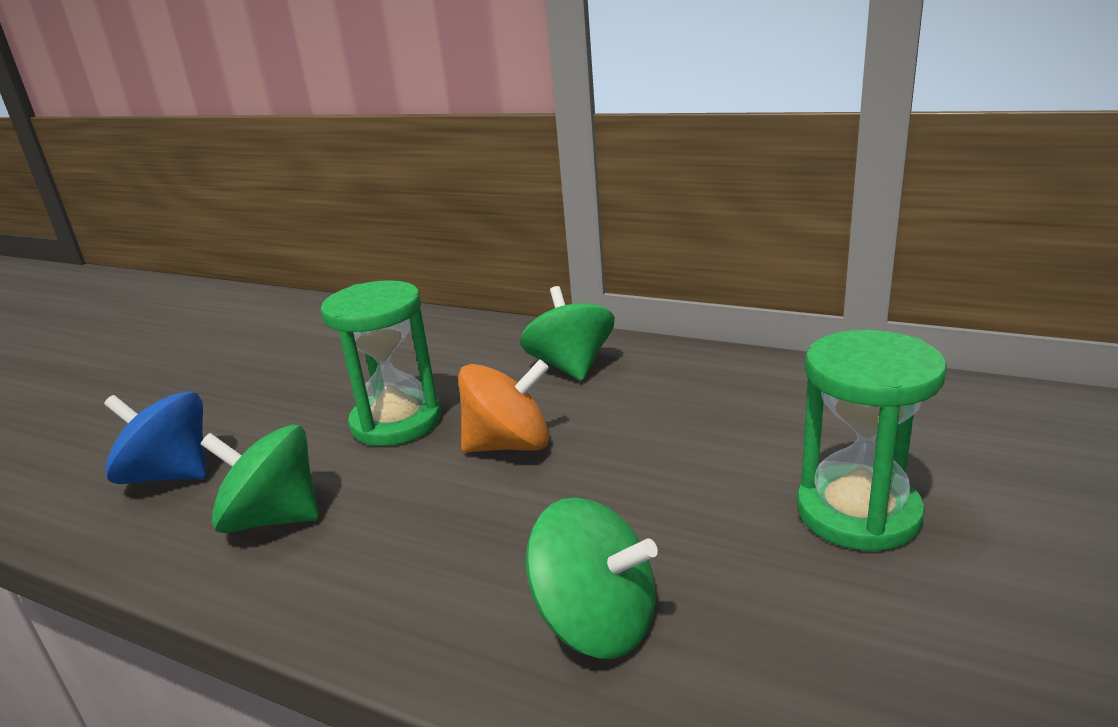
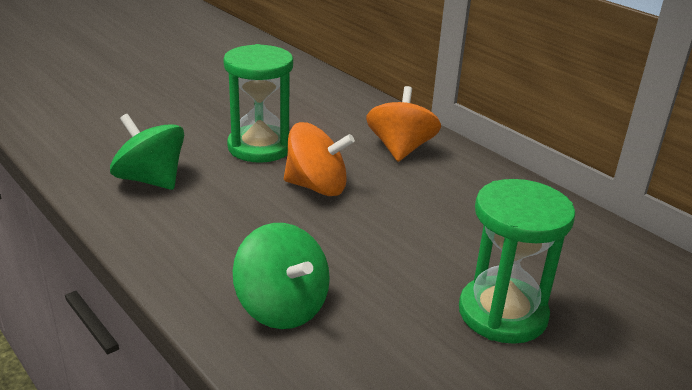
camera: 20 degrees right, 5 degrees up
(170, 474) = (113, 133): blue spinning top -> none
(570, 366) = (400, 149): green spinning top -> orange spinning top

